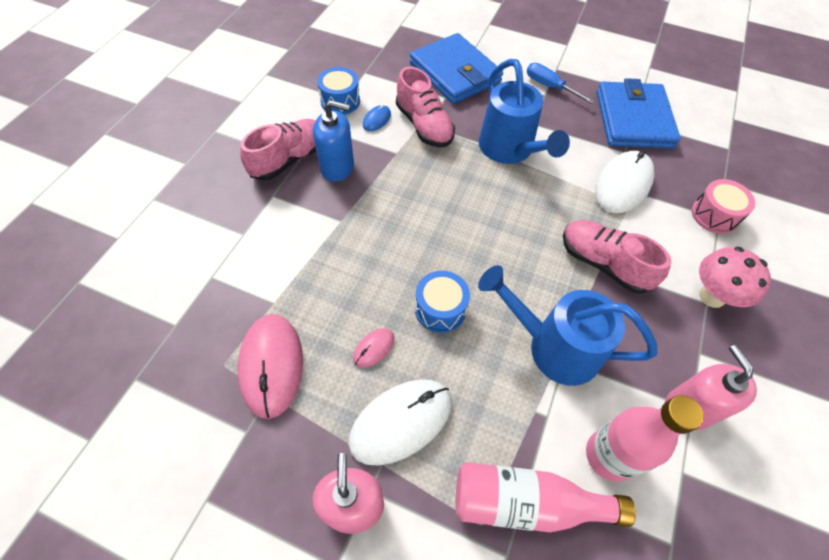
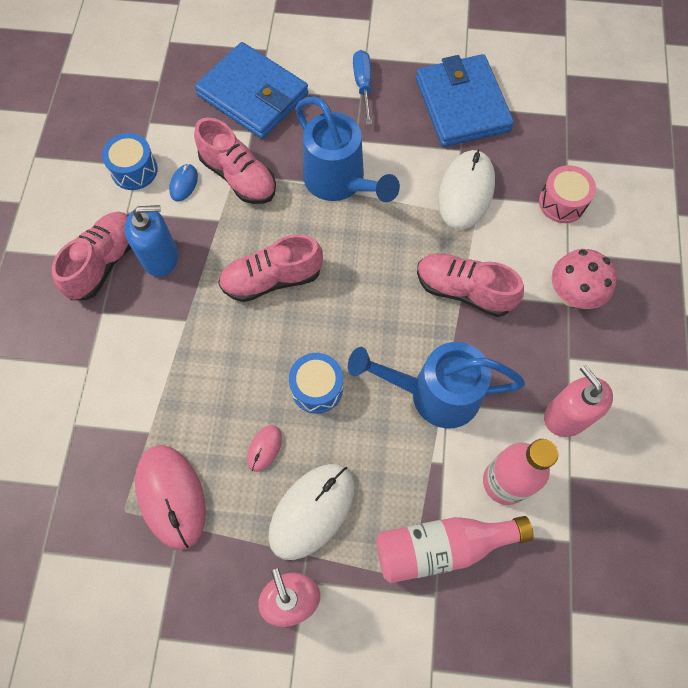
camera: 15 degrees left, 10 degrees up
(427, 208) = (272, 279): none -> pink shoe
(549, 86) = (363, 85): blue screwdriver -> blue screwdriver turned 60 degrees clockwise

